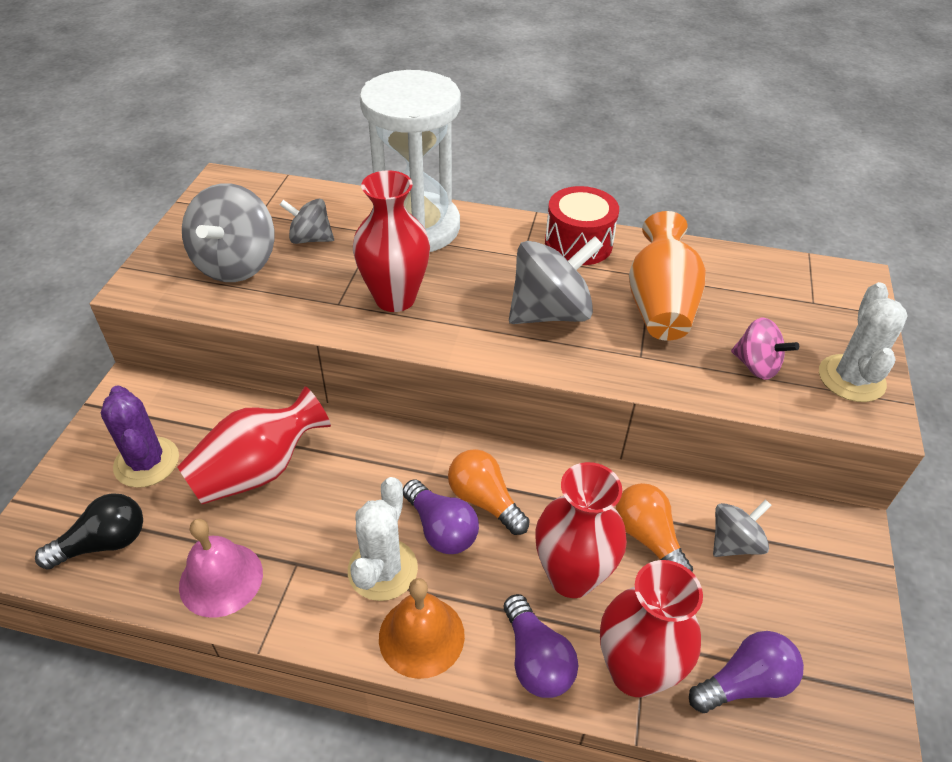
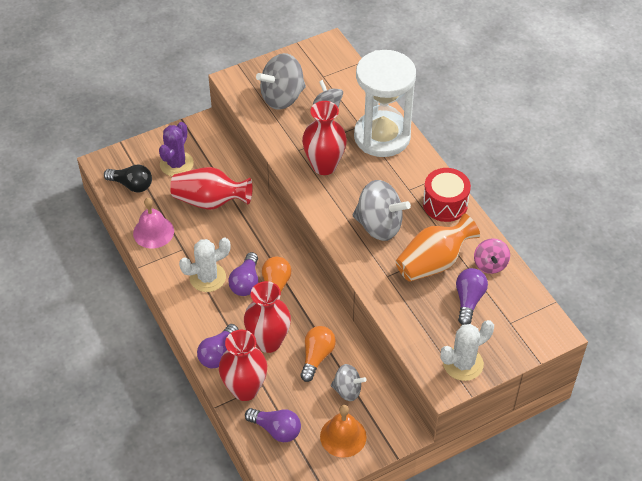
camera: 50 degrees right, 5 degrees up
(421, 636) = (192, 311): orange bell -> orange bell (343, 436)
(748, 313) = (468, 300): none -> purple light bulb
(756, 366) = (430, 322): pink spinning top -> pink spinning top (490, 264)

